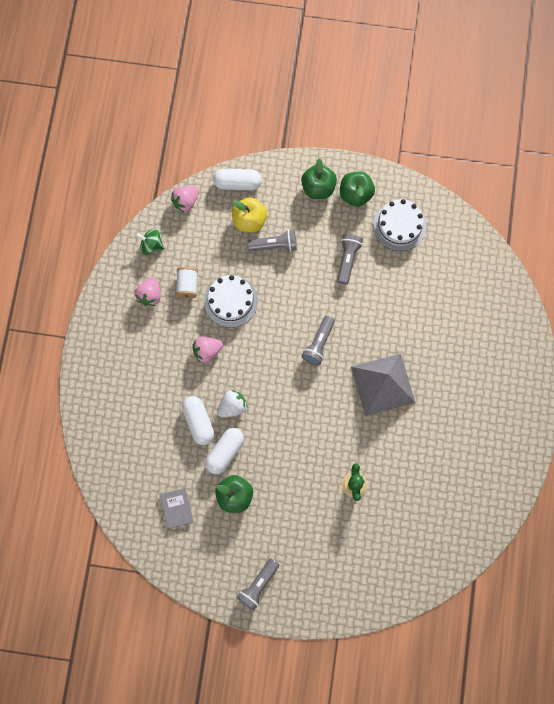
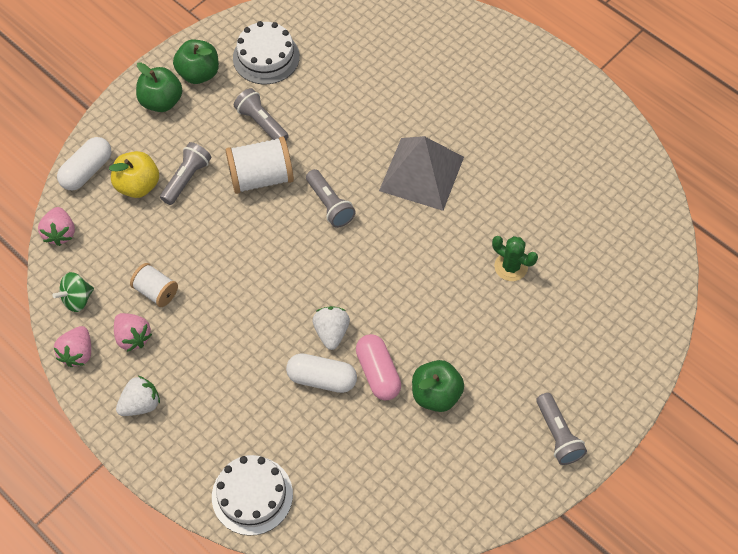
camera: 55 degrees left, 15 degrees down
(113, 331) = (141, 404): none -> white strawberry
(176, 508) = (405, 467): grey book -> none
(207, 351) = (247, 318): pink strawberry -> pink strawberry (78, 353)
(225, 452) = (378, 373): white capsule -> pink capsule
(231, 301) = (211, 259): white cake -> white cake (252, 495)
(308, 288) = (261, 177): none -> white spool

